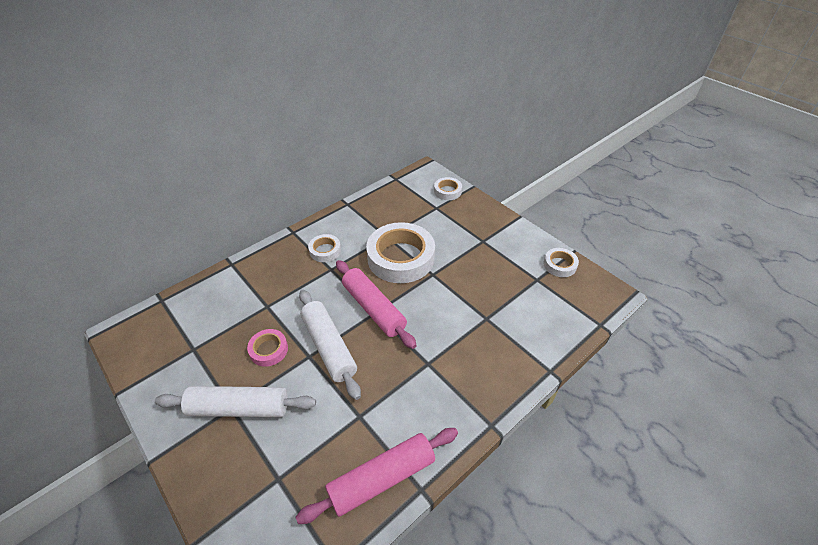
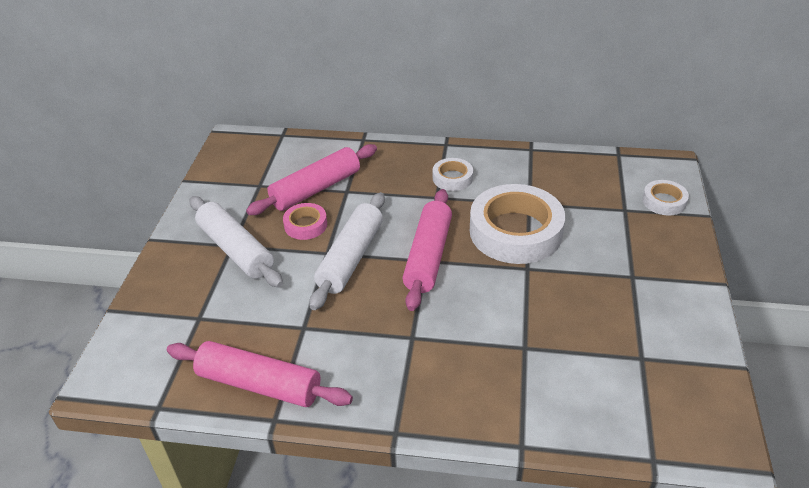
camera: 50 degrees right, 5 degrees down
(242, 320) = (316, 189): none -> pink rolling pin
(559, 265) = (696, 366): white tape -> none

